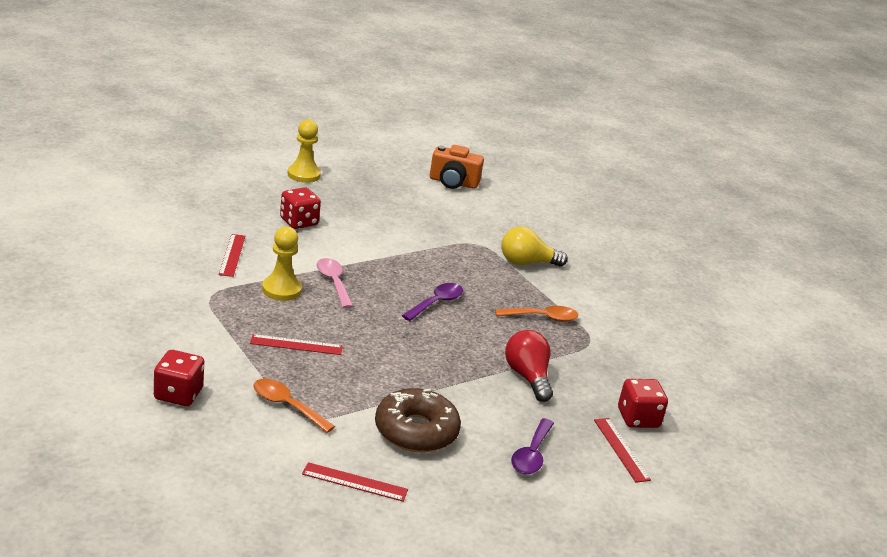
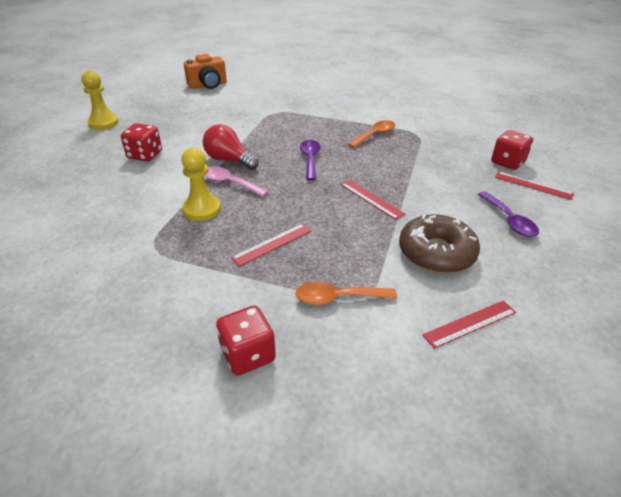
camera: 35 degrees left, 10 degrees up
(232, 255) = (127, 205): red ruler -> red ruler (371, 199)
(526, 263) = (317, 109): yellow light bulb -> none
(527, 377) = (426, 174): red light bulb -> red light bulb (229, 160)

